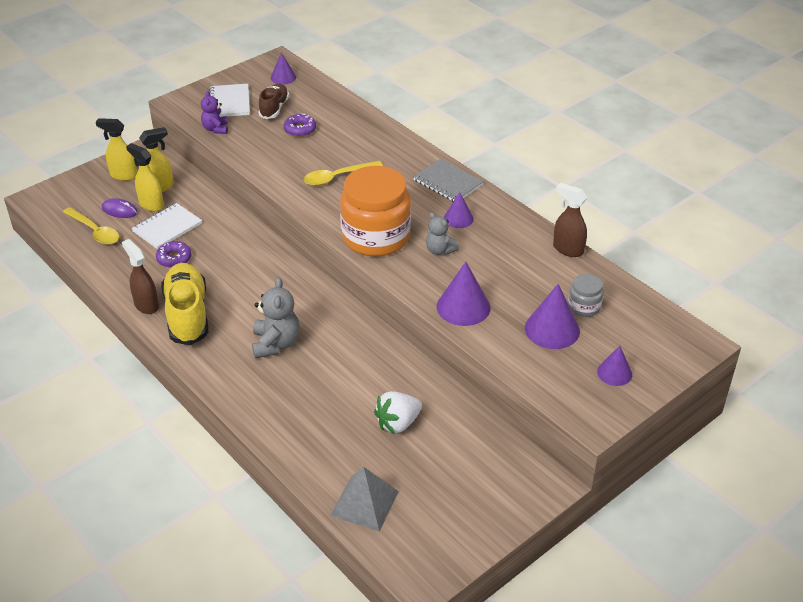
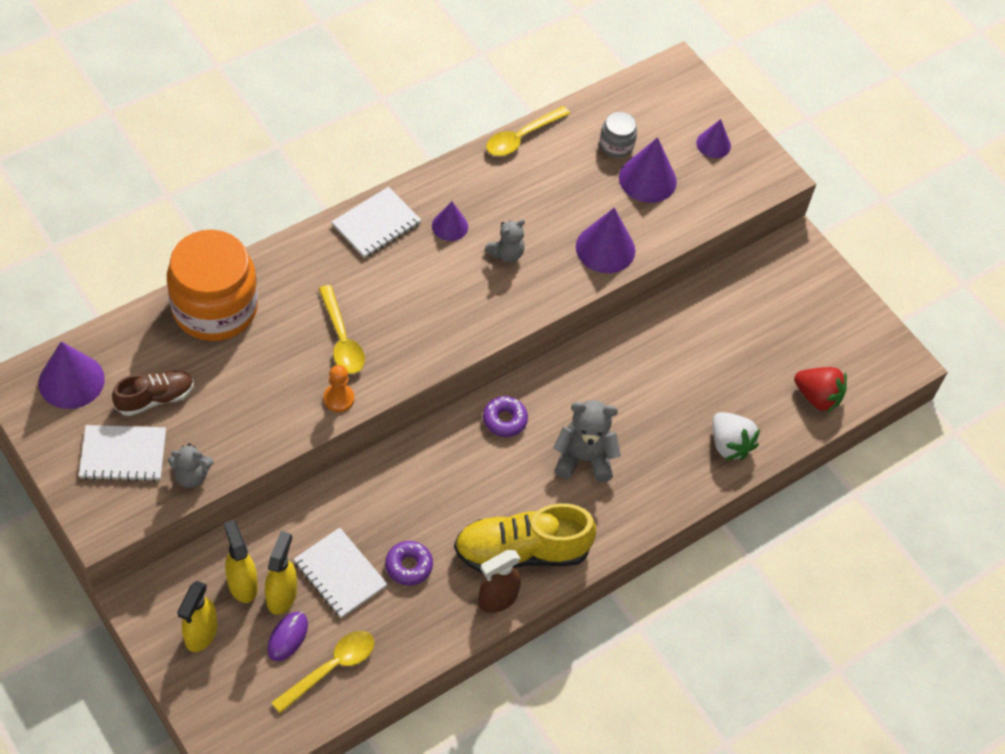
camera: 90 degrees left, 15 degrees up
(151, 204) = (282, 595): yellow spray bottle -> yellow spray bottle turned 150 degrees clockwise
(215, 129) = (191, 476): purple teddy bear -> grey teddy bear
(274, 108) = (155, 398): brown shoe -> brown shoe turned 135 degrees clockwise
(283, 77) = (71, 381): purple cone -> purple cone, size x1.64
(285, 181) = (338, 399): none -> orange pawn
(300, 129) = (219, 371): purple donut -> purple donut (504, 420)
(364, 503) = (817, 397): grey pyramid -> red strawberry
(376, 237) = (471, 312): orange jar -> orange jar (215, 308)
(398, 423) = (715, 355): white strawberry -> white strawberry (729, 445)
(448, 182) = (376, 224): grey notebook -> white notebook
(567, 249) = (521, 137): brown spray bottle -> yellow spoon

